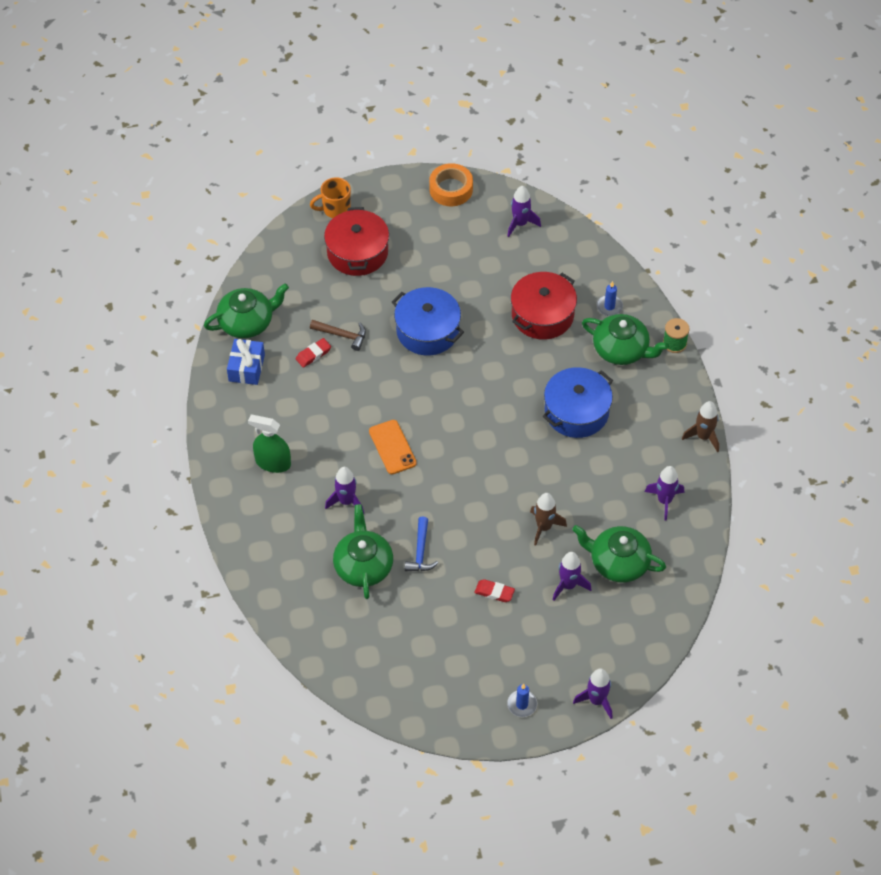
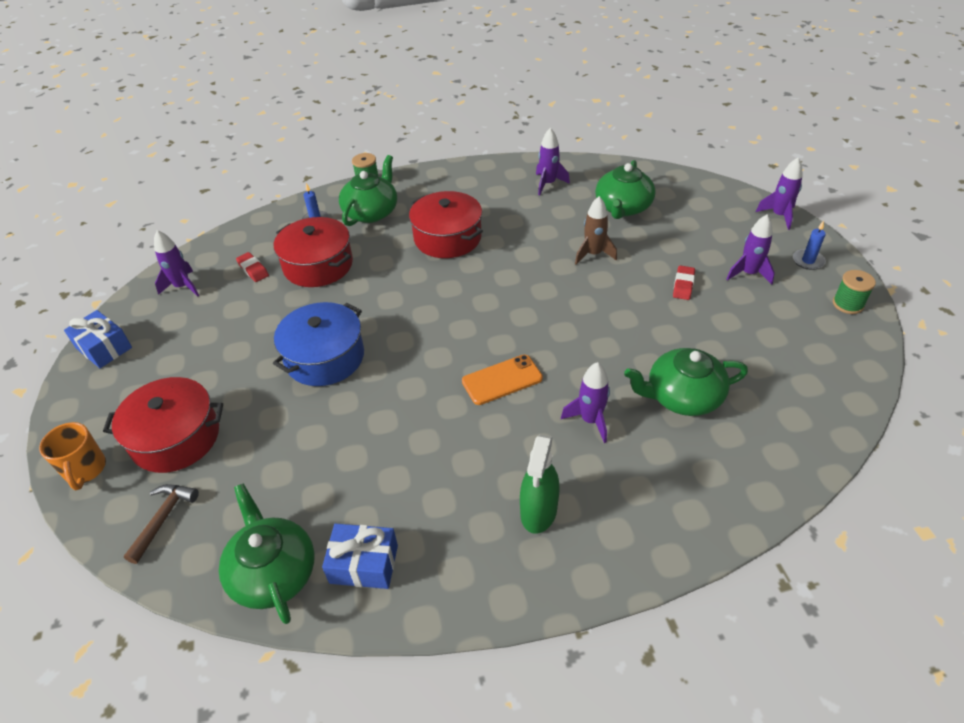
camera: 90 degrees left, 10 degrees down
(313, 354) = (348, 476): red eraser -> red eraser (253, 269)
(342, 335) = (318, 445): brown hammer -> brown hammer (163, 519)
(420, 551) = (647, 345): blue hammer -> none
(451, 189) = (104, 348): orange tape -> blue gift
(458, 718) = (848, 304): none -> green spool
(568, 585) = (658, 236): purple rocket -> purple rocket (748, 273)
(576, 412) = (447, 238): blue pot -> red pot
(703, 437) = (475, 165): brown rocket -> none

